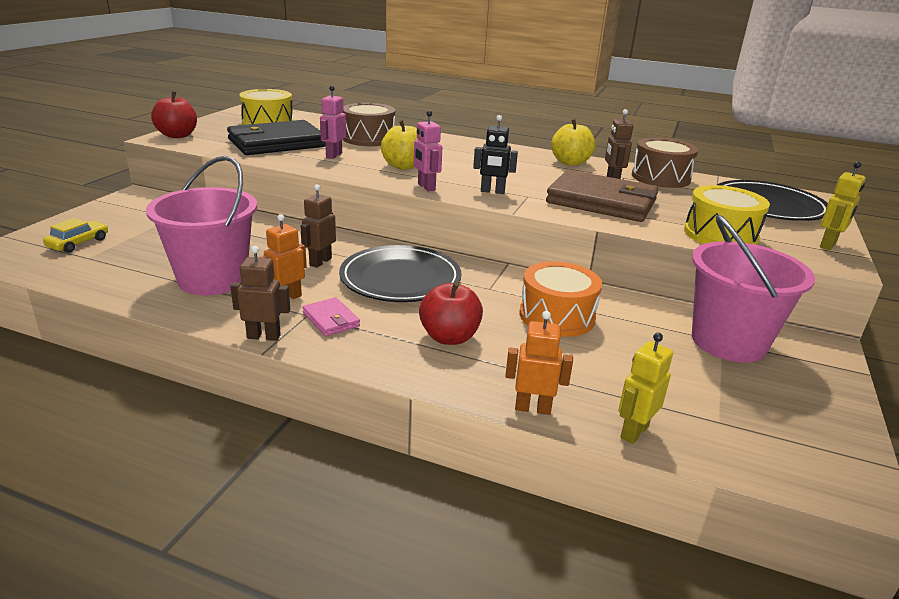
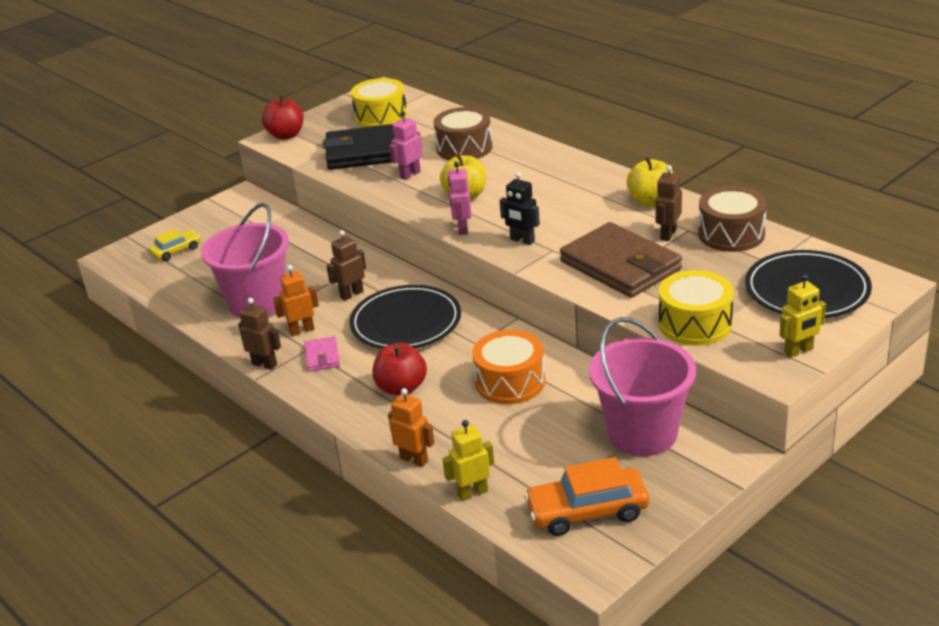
camera: 30 degrees right, 5 degrees up
(770, 426) = (587, 511): none -> orange car

